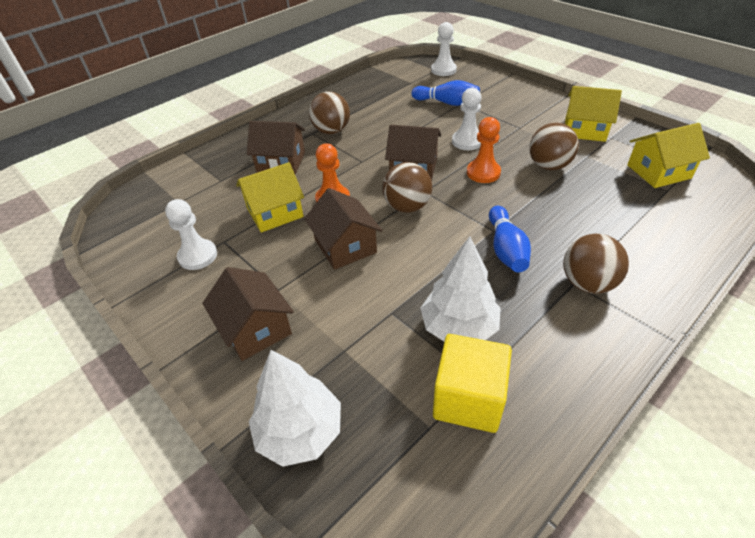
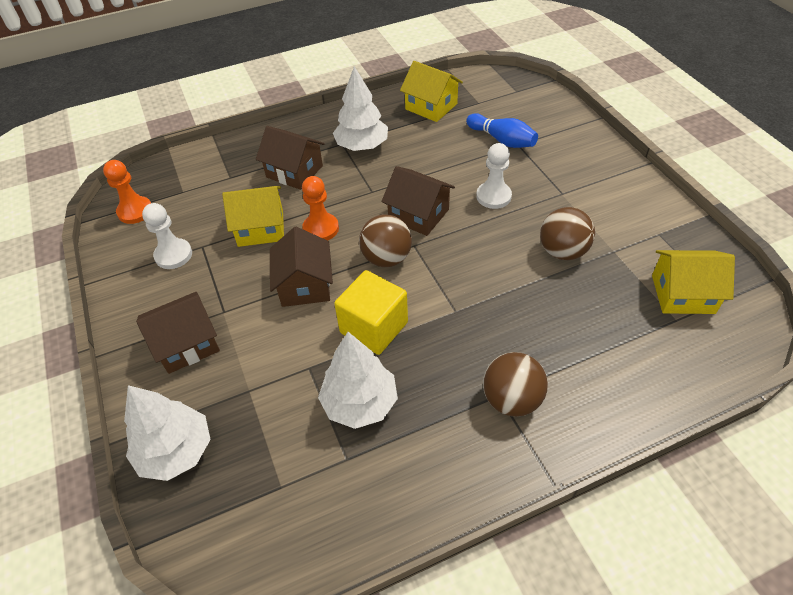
camera: 20 degrees right, 5 degrees up
(255, 328) = (187, 344): brown house -> brown house turned 75 degrees clockwise
(331, 131) = (362, 146): brown ball -> white tree
(443, 70) = (524, 94): white pawn -> none
(468, 399) = (327, 474): yellow cube -> yellow cube (374, 327)
(483, 173) = (486, 240): orange pawn -> orange pawn (135, 211)
(506, 249) = (455, 336): blue bowling pin -> none
(585, 129) = (635, 216): yellow house -> yellow house (431, 106)

